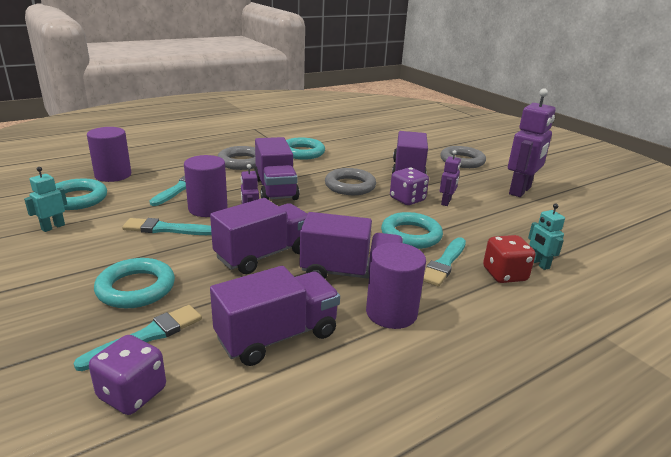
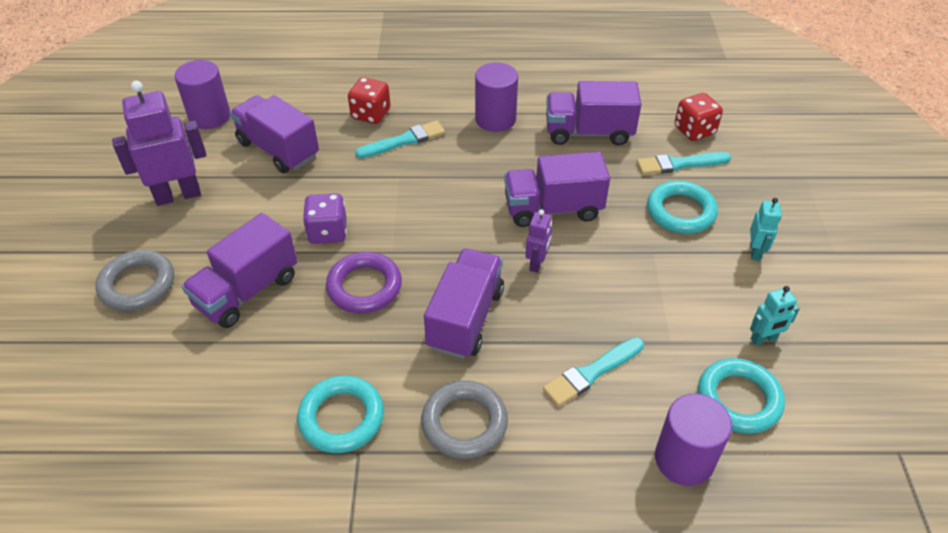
camera: 145 degrees left, 20 degrees up
(132, 393) = (694, 130): purple dice -> red dice
(166, 229) = (635, 285): turquoise brush -> none
(208, 208) = (574, 307): purple cylinder -> purple cylinder (210, 116)
(350, 186) = (364, 287): grey ring -> purple ring
(350, 274) = (494, 160): purple truck -> purple truck (278, 149)
(411, 235) = (392, 180): turquoise ring -> none
(446, 202) = (291, 210): purple robot -> none
(539, 264) = (327, 112): turquoise robot -> turquoise robot (755, 252)

